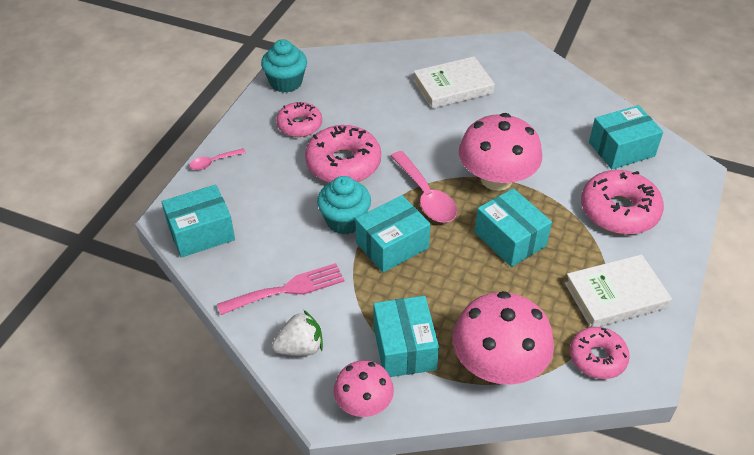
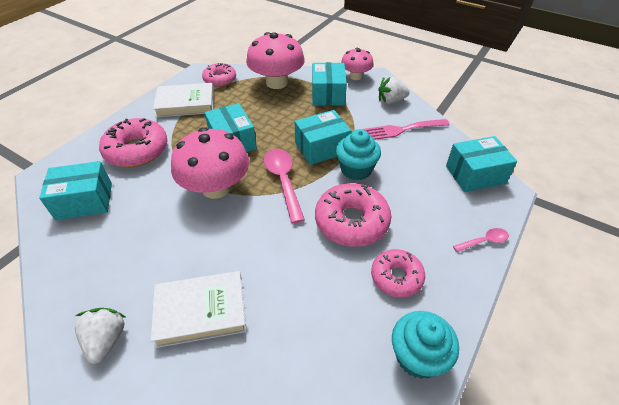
camera: 170 degrees left, 0 degrees up
(510, 65) = (106, 340): none -> white strawberry

